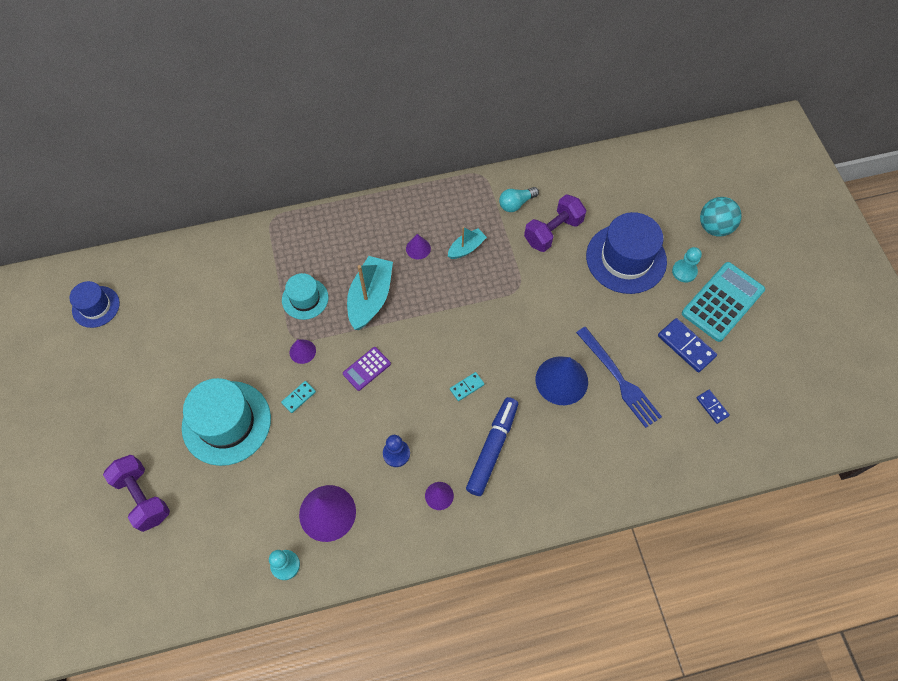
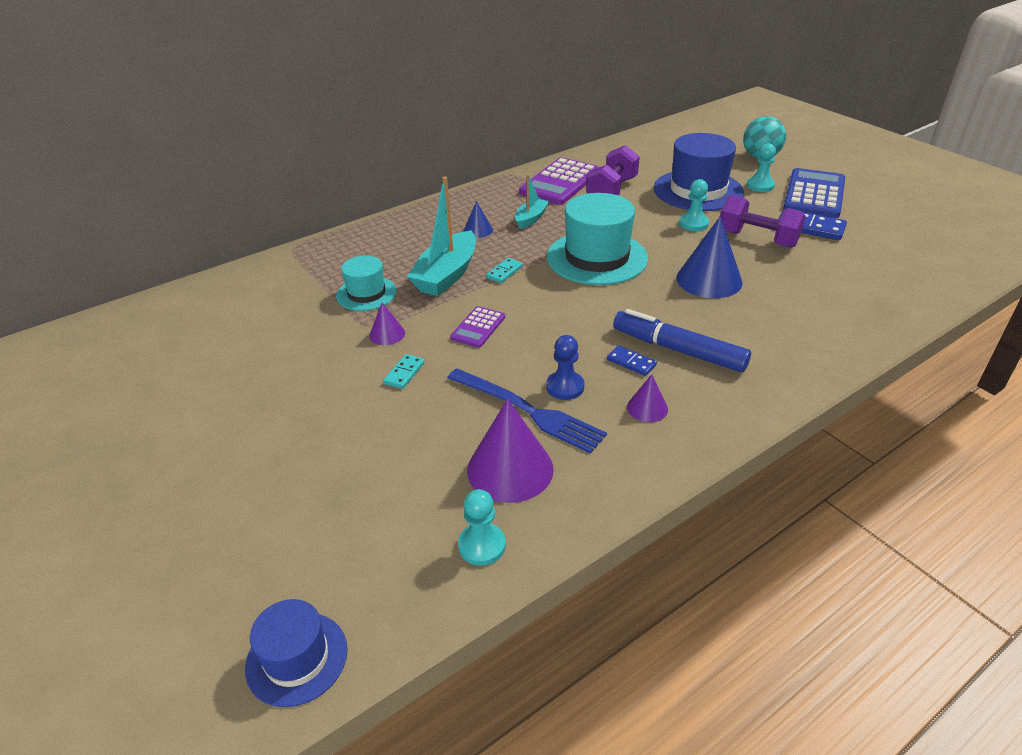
camera: 20 degrees left, 25 degrees down
(96, 306) = (75, 367): blue hat -> blue hat (297, 658)
(143, 497) = (213, 539): purple dumbbell -> purple dumbbell (757, 239)
(226, 422) = (314, 423): turquoise hat -> turquoise hat (597, 257)
(370, 298) = (447, 275): turquoise boat -> turquoise boat turned 150 degrees counterclockwise
(418, 248) = (478, 230): purple cone -> blue cone
(467, 387) = (609, 311): turquoise domino -> turquoise domino (504, 272)
(492, 448) = (678, 350): blue marker -> blue marker turned 60 degrees counterclockwise
(516, 204) = (560, 182): turquoise light bulb -> purple calculator
(593, 304) = (693, 224): none -> turquoise pawn
(619, 379) = (767, 264): blue fork -> blue fork (528, 411)
(712, 407) = (878, 259): blue domino -> blue domino (631, 362)
(722, 302) = (814, 194): turquoise calculator -> blue calculator

